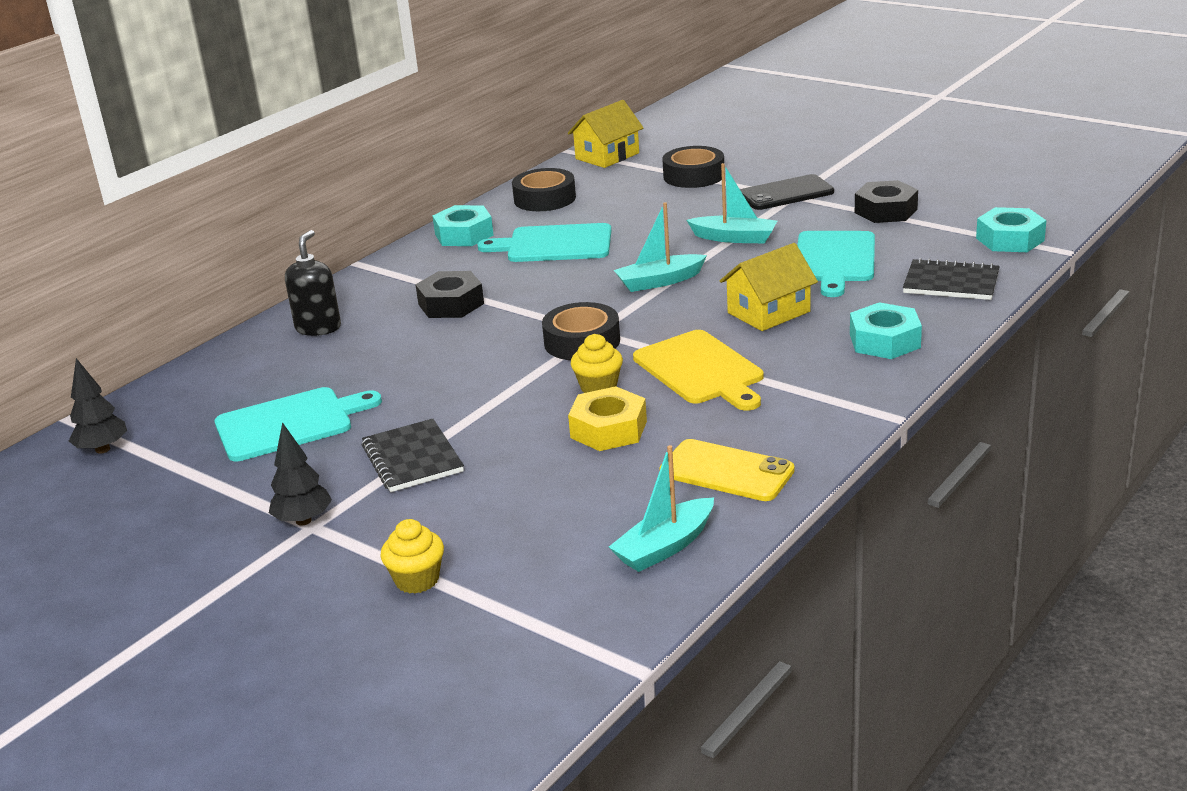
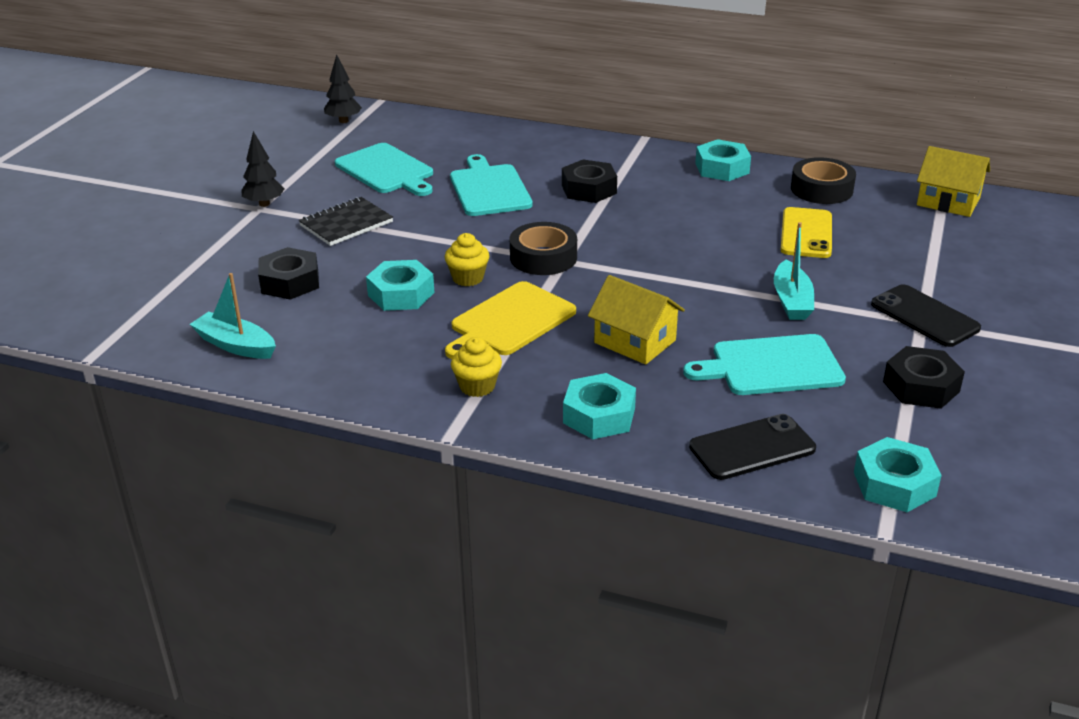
camera: 70 degrees right, 5 degrees up
(318, 328) = (529, 148): black soap dispenser -> none
(417, 580) = (196, 257): yellow cupcake -> yellow cupcake (477, 386)
(534, 504) = (290, 282): none -> black nut
(554, 244) = (725, 212): turquoise cutting board -> turquoise cutting board (489, 189)
(608, 429) = (401, 294): yellow nut -> turquoise nut
(659, 281) = (674, 275): turquoise boat -> none
(694, 176) = (933, 256): black tape -> none
(726, 471) = (344, 357): yellow phone -> yellow phone (806, 233)
(951, 283) = (752, 448): black notebook -> black phone

